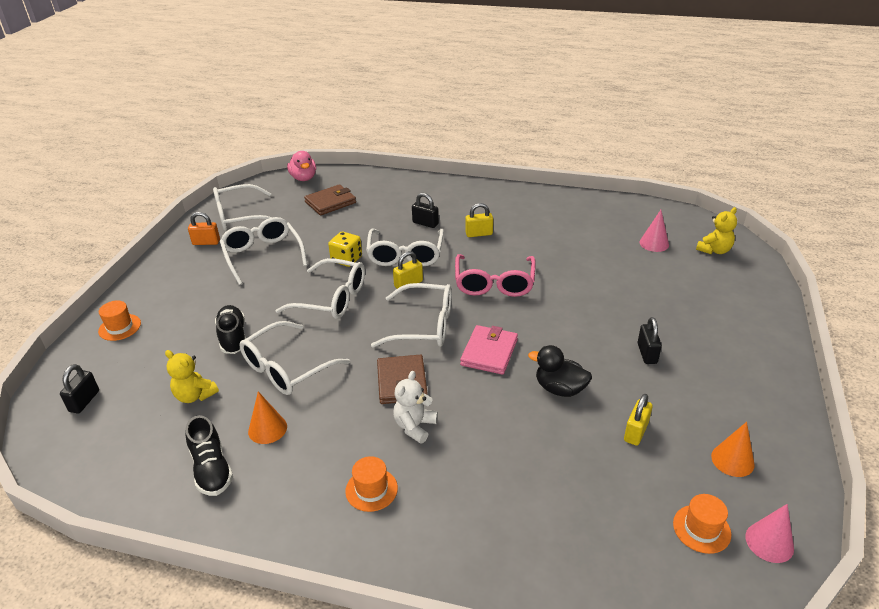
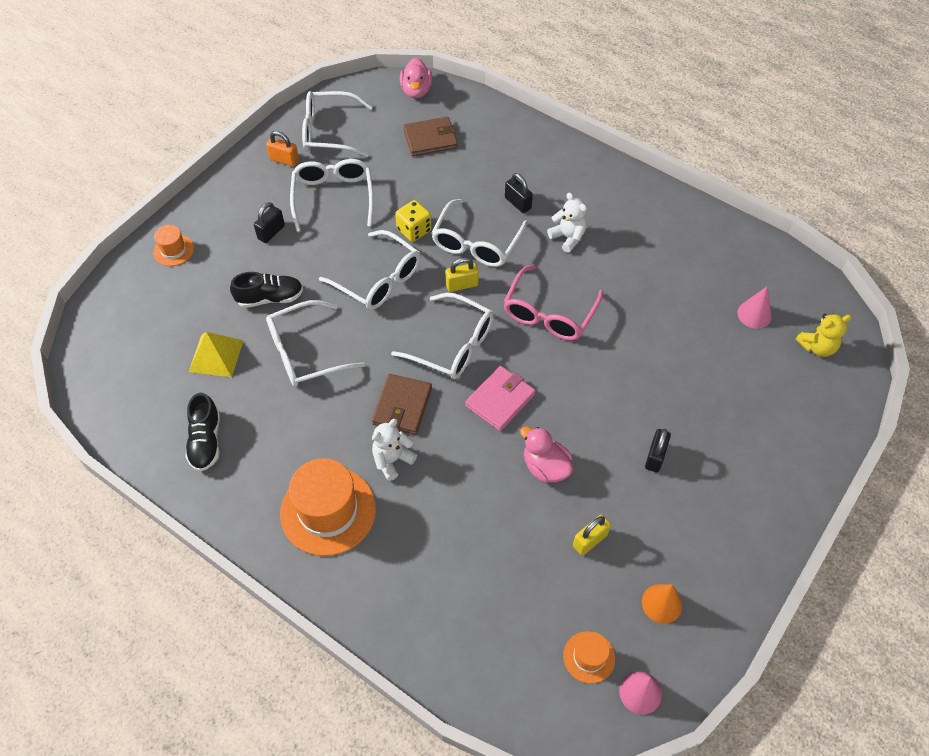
camera: 20 degrees right, 20 degrees up
(84, 401) = (123, 329): black padlock -> black padlock (271, 232)
(195, 395) = (216, 356): yellow teddy bear -> yellow pyramid
(233, 337) = (270, 298): black shoe -> black shoe turned 75 degrees clockwise
(267, 429) = (265, 415): orange cone -> none
(371, 489) = (328, 511): orange hat -> orange hat, size x2.00
(479, 234) = (568, 237): yellow padlock -> white teddy bear
(559, 389) = (545, 467): black duck -> pink duck

